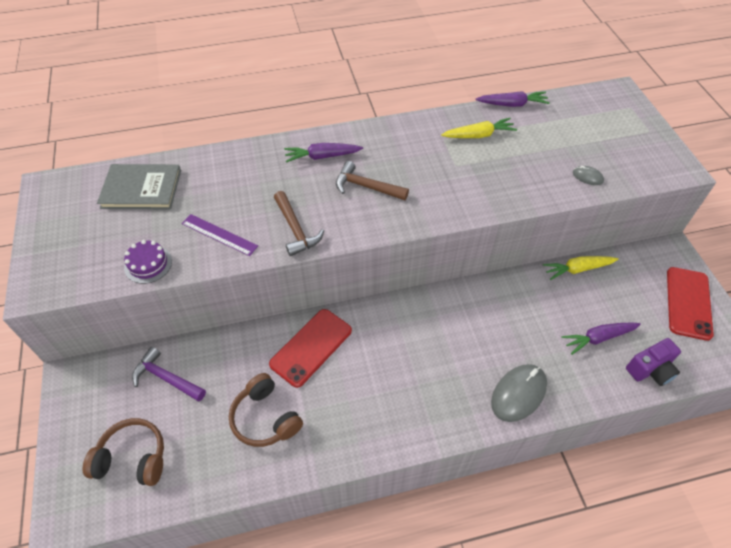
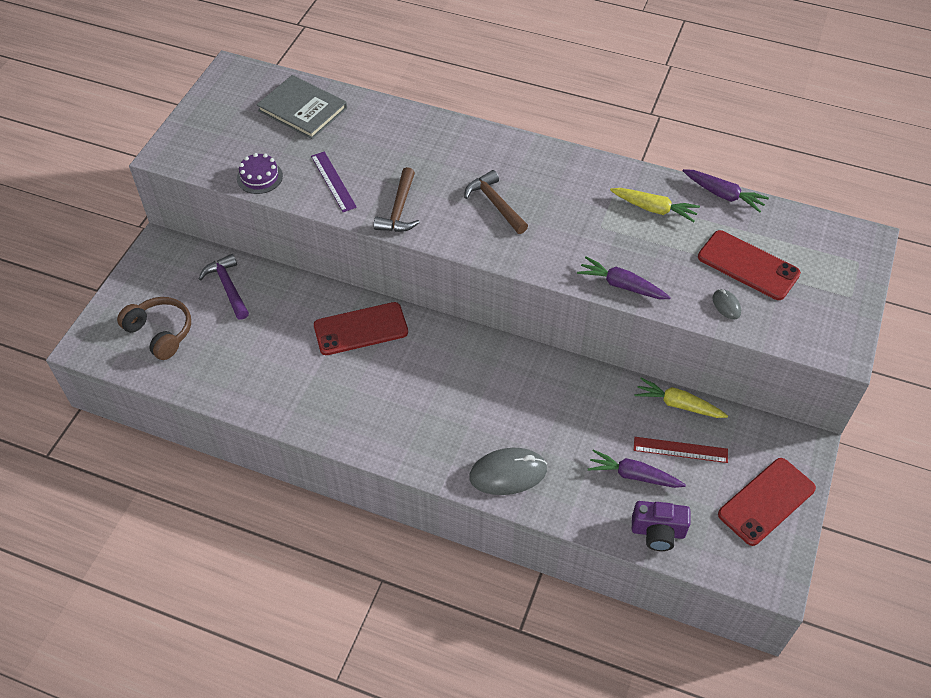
camera: 35 degrees right, 0 degrees up
(265, 418) = (278, 363): brown headphones -> none
(322, 156) = (480, 155): purple carrot -> purple carrot (621, 285)
(573, 143) = (748, 265): none -> red phone
(608, 300) = (680, 450): none -> red ruler

